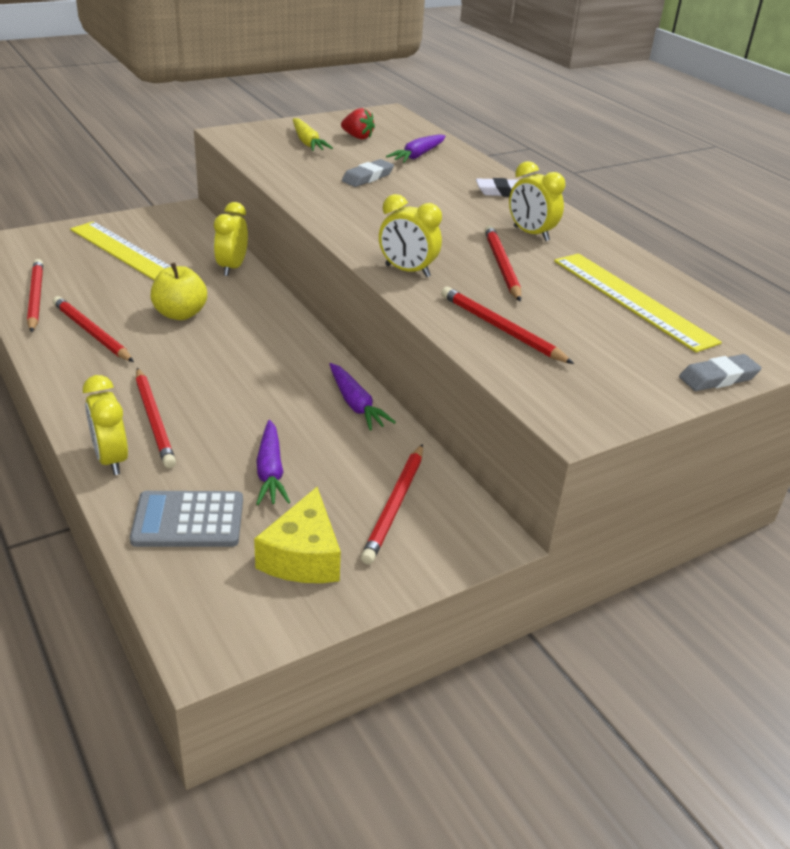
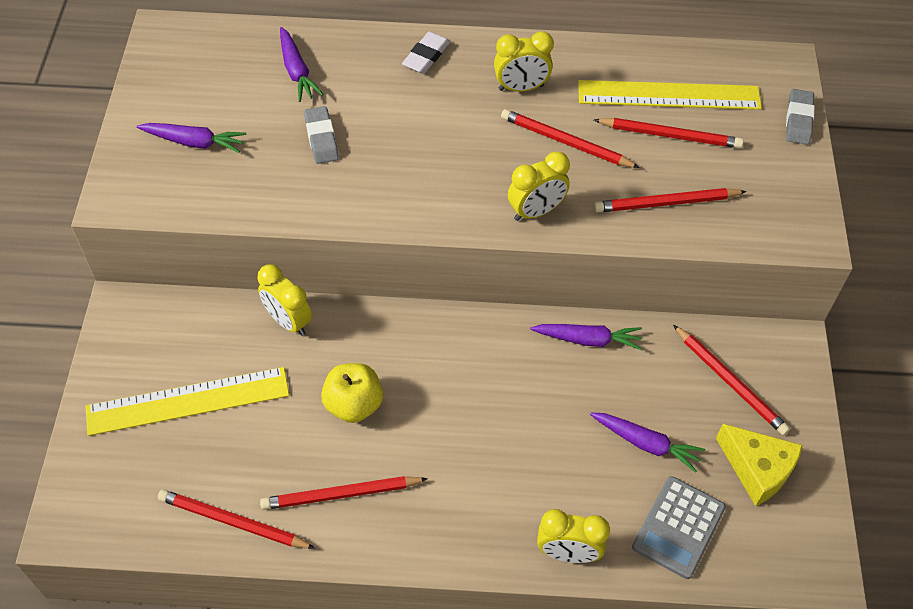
camera: 55 degrees left, 20 degrees up
(154, 420) = (526, 498): red pencil -> red pencil (670, 135)
(307, 142) = (194, 142): yellow carrot -> purple carrot
(357, 137) = (212, 93): red strawberry -> none

